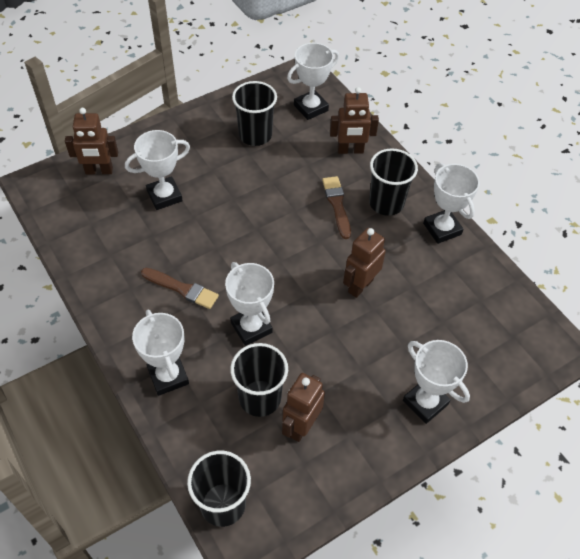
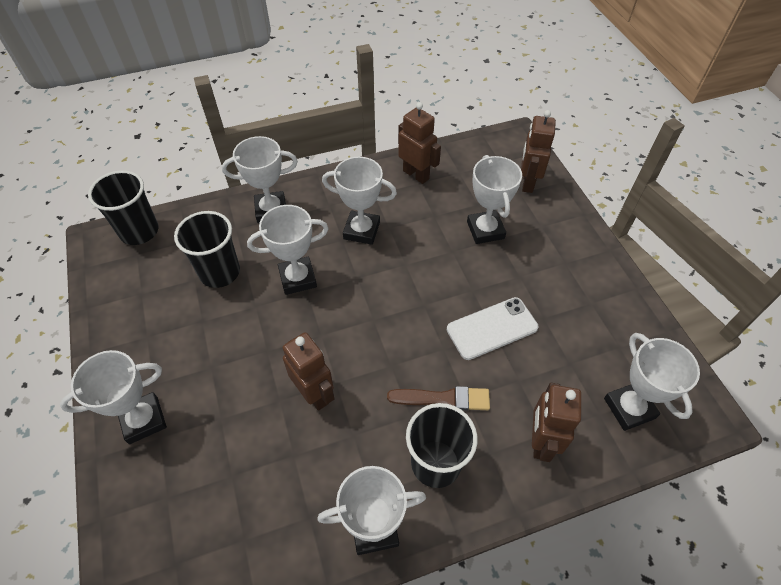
camera: 105 degrees right, 0 degrees up
(182, 289) = (361, 230): brown brush -> white trophy
(255, 135) = (575, 330): black cup -> none
(267, 183) = (492, 328): none -> white phone
(301, 426) = (176, 299): brown robot -> brown robot (416, 174)

